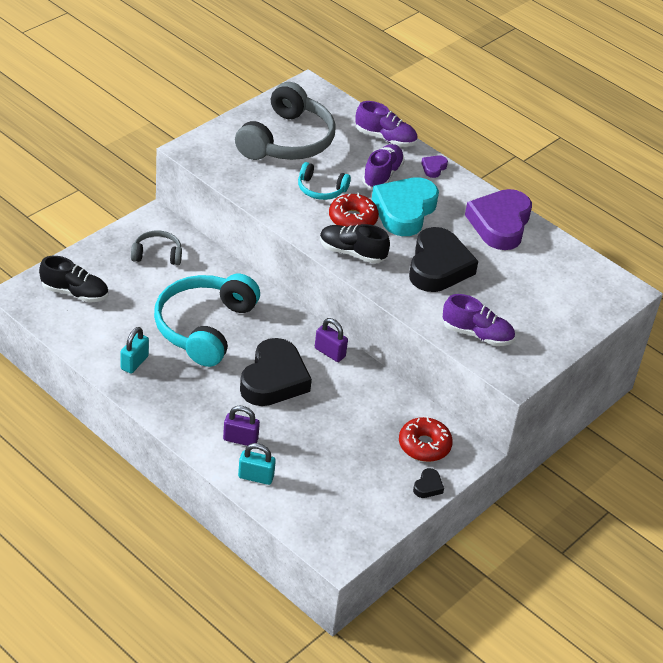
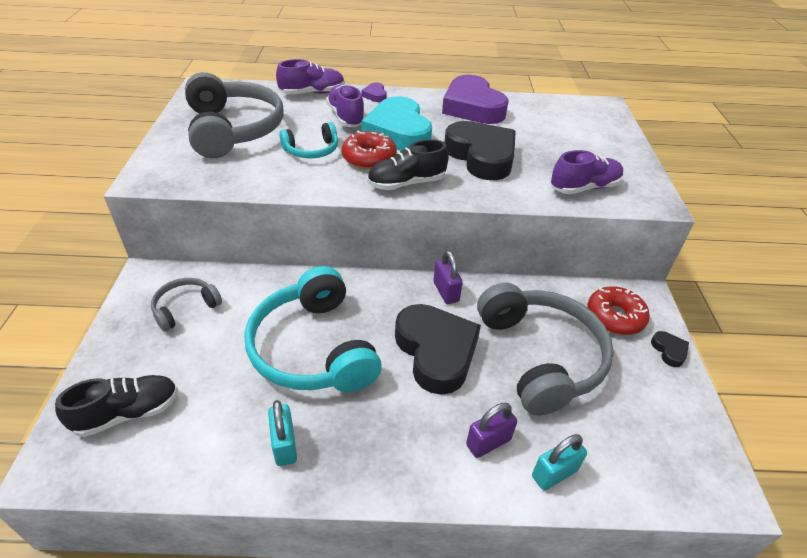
camera: 40 degrees left, 0 degrees up
(329, 352) = (446, 292): purple padlock -> purple padlock turned 75 degrees clockwise
(336, 427) = (541, 356): none -> grey headphones

